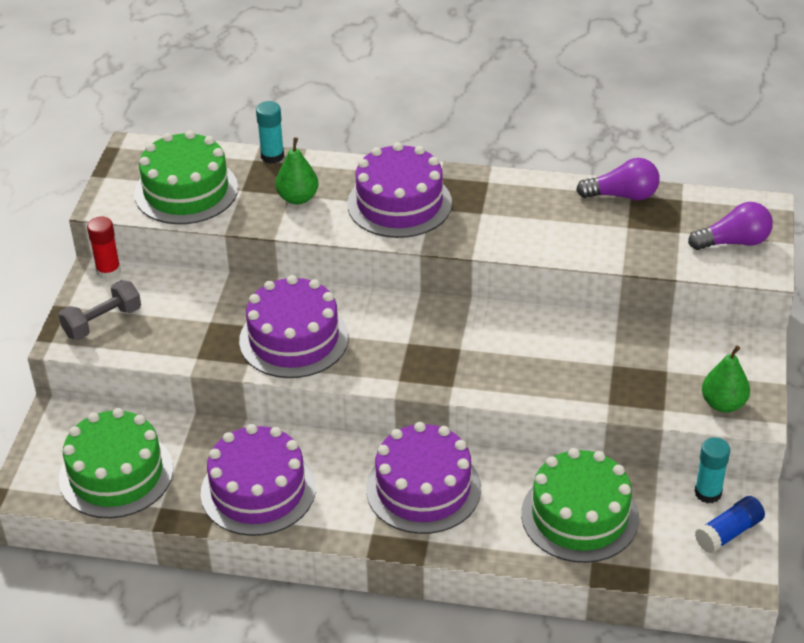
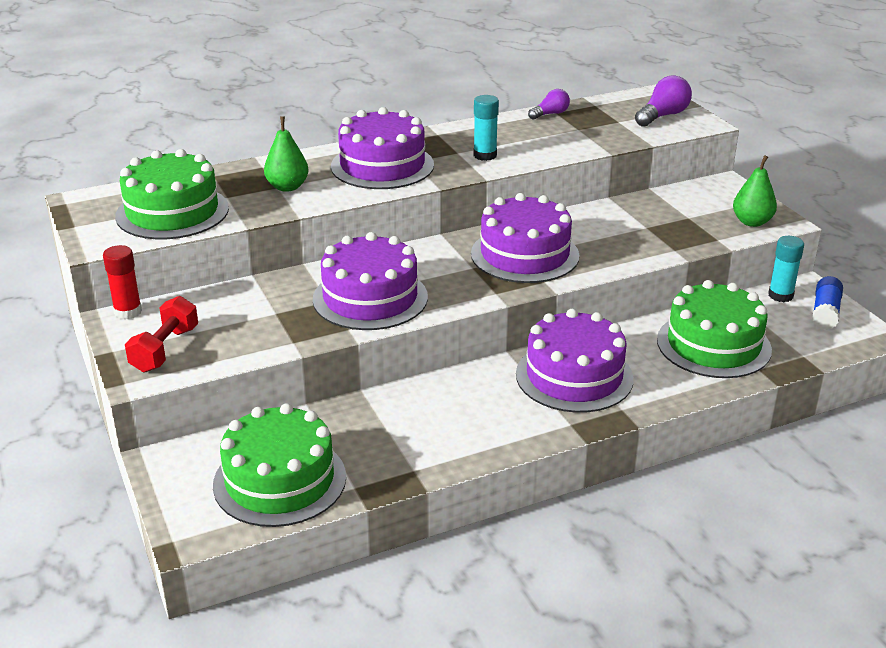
camera: 35 degrees left, 10 degrees down
(102, 322) = (165, 349): grey dumbbell -> red dumbbell
(258, 490) = (434, 436): purple cake -> purple cake (524, 254)
(272, 156) = (229, 169): turquoise glue stick -> turquoise glue stick (485, 155)
(622, 195) = (550, 114): purple light bulb -> purple light bulb, size x0.64

